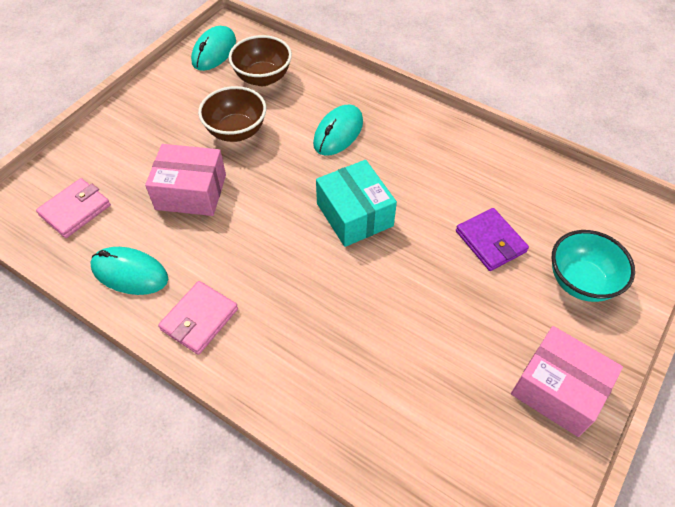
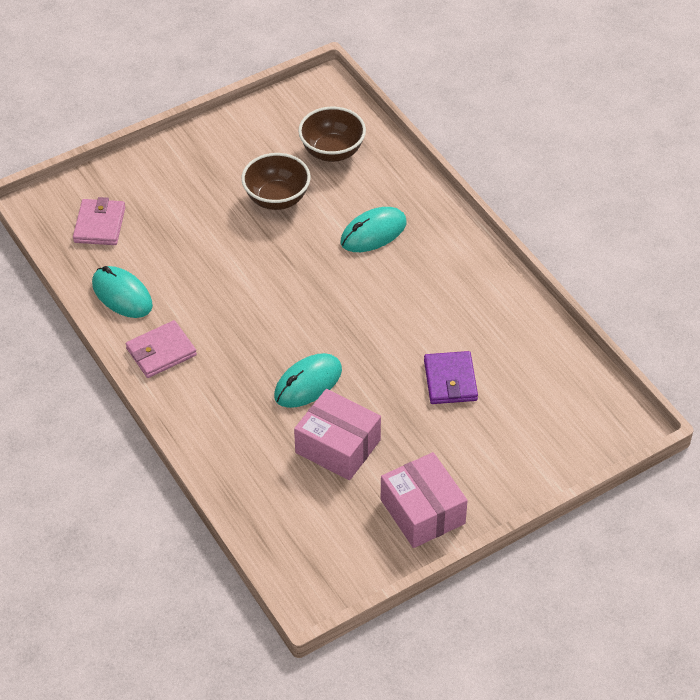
camera: 25 degrees right, 5 degrees down
(75, 210) = (99, 225): pink wallet -> pink wallet turned 60 degrees counterclockwise
(191, 192) = (206, 243): pink box -> pink box (338, 446)
(214, 51) = (299, 107): turquoise mouse -> turquoise mouse (308, 383)
(354, 215) = (341, 314): turquoise box -> none
(581, 282) = (508, 442): turquoise bowl -> none

